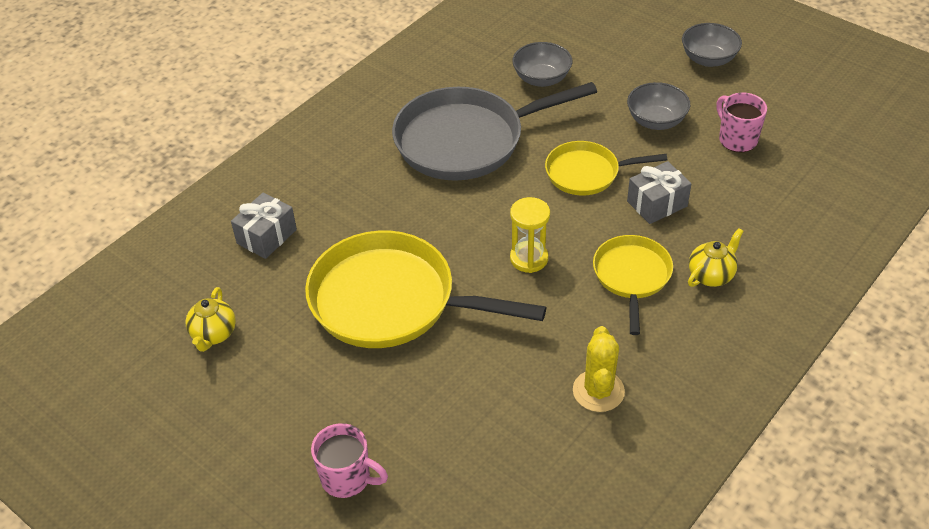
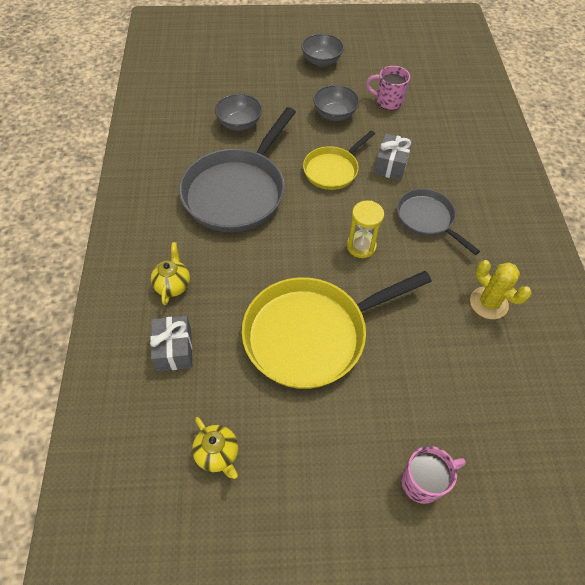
camera: 45 degrees left, 10 degrees up
(632, 277) = (427, 219): yellow pan -> grey pan
(711, 275) = (464, 191): yellow teapot -> yellow teapot (173, 285)

